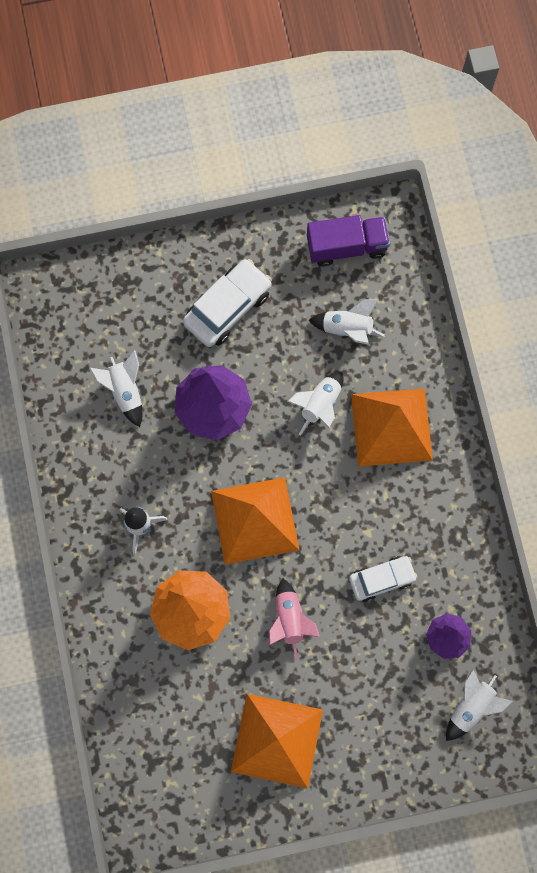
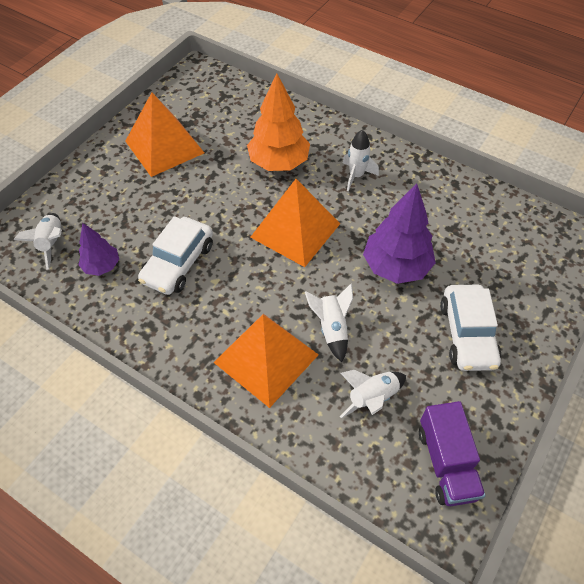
camera: 135 degrees right, 20 degrees down
(125, 391) = (457, 230): white rocket -> none
(289, 620) = (216, 200): pink rocket -> none
(346, 246) = (446, 463): purple truck -> purple truck turned 45 degrees counterclockwise
(382, 579) = (178, 263): white car -> white car, size x1.52

